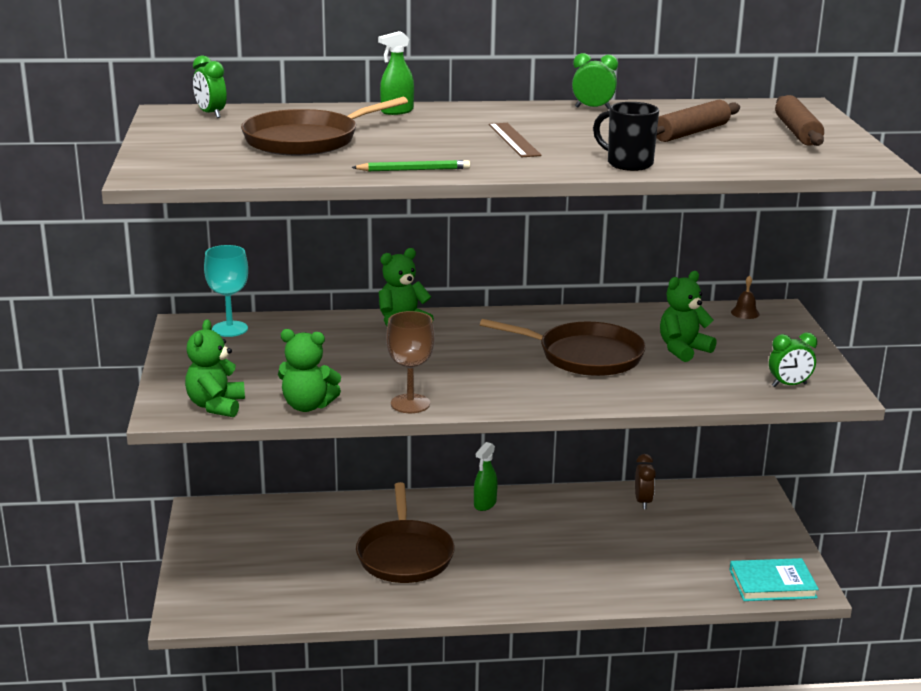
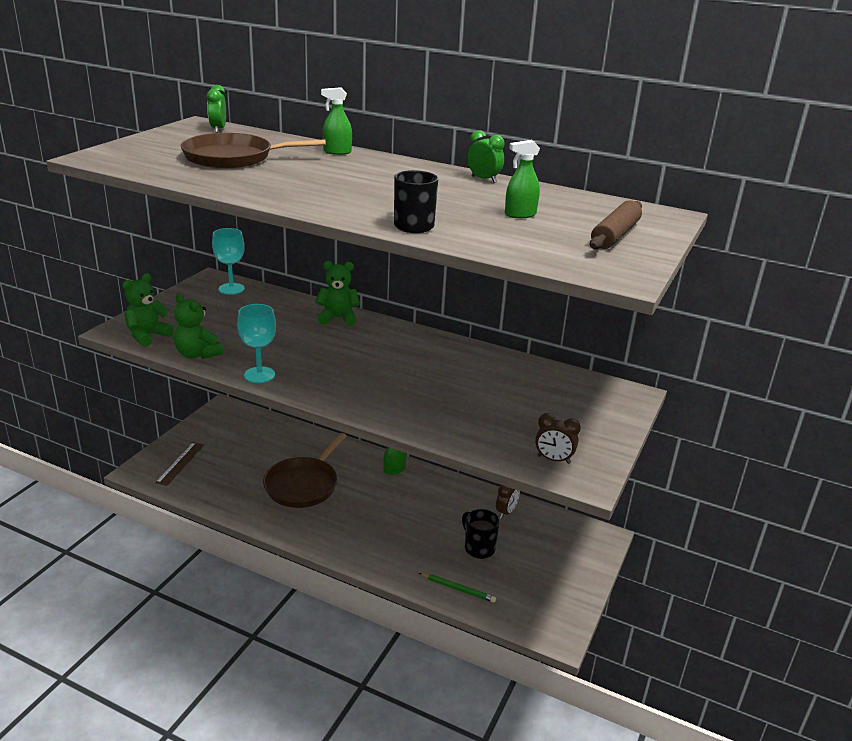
camera: 30 degrees right, 5 degrees up
(410, 404) = (259, 375): brown goblet -> turquoise goblet
(413, 170) = (251, 193): green pencil -> green pencil (458, 589)
(514, 140) = (370, 189): brown ruler -> brown ruler (180, 463)
(584, 356) = (427, 381): brown pan -> none
(655, 544) = (478, 548): none -> black mug
(683, 350) = (508, 401): green teddy bear -> none
(691, 133) = (520, 215): brown rolling pin -> green spray bottle
(745, 313) = (602, 388): brown bell -> none
(772, 584) = (533, 618): turquoise book -> none
(789, 385) = (553, 459): green clock -> brown clock

